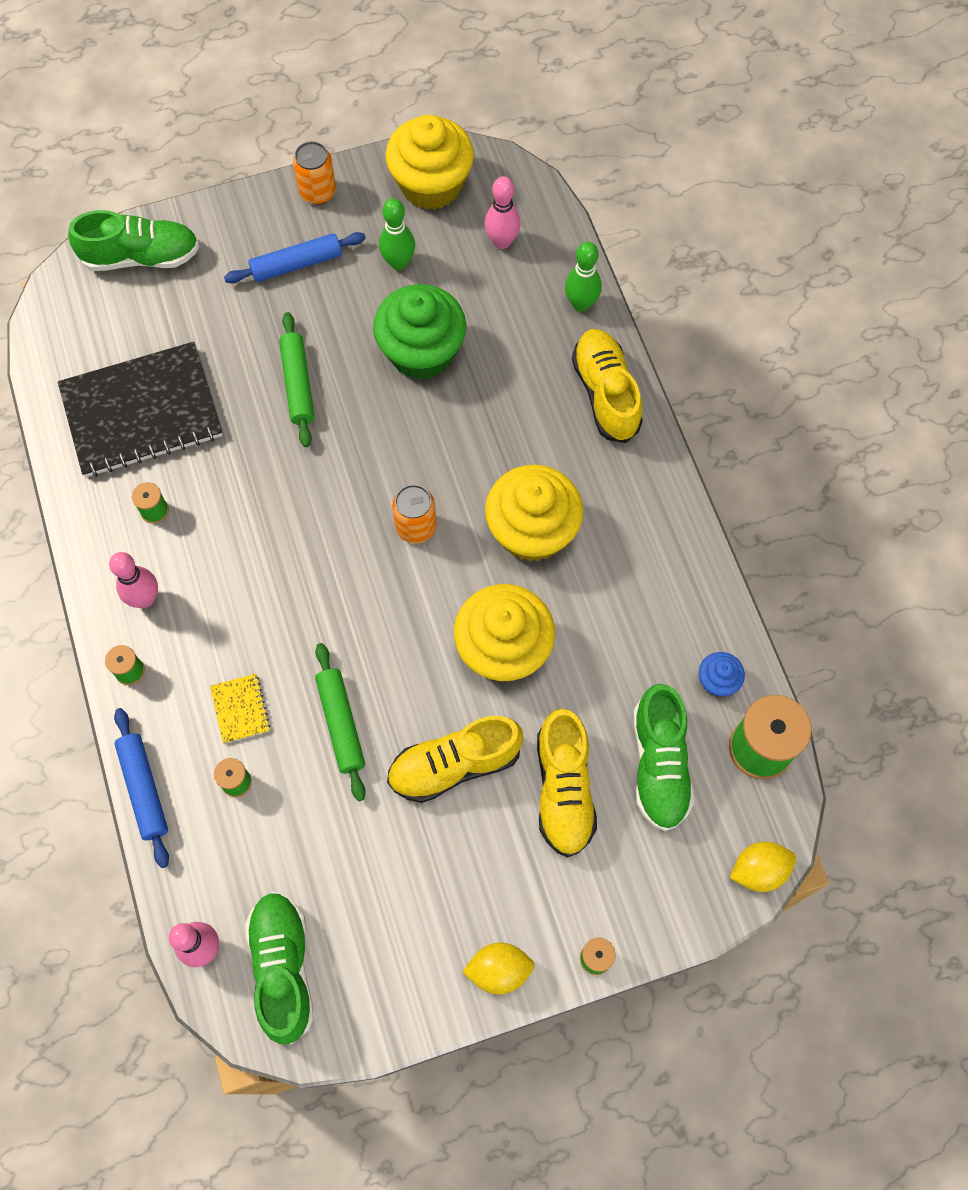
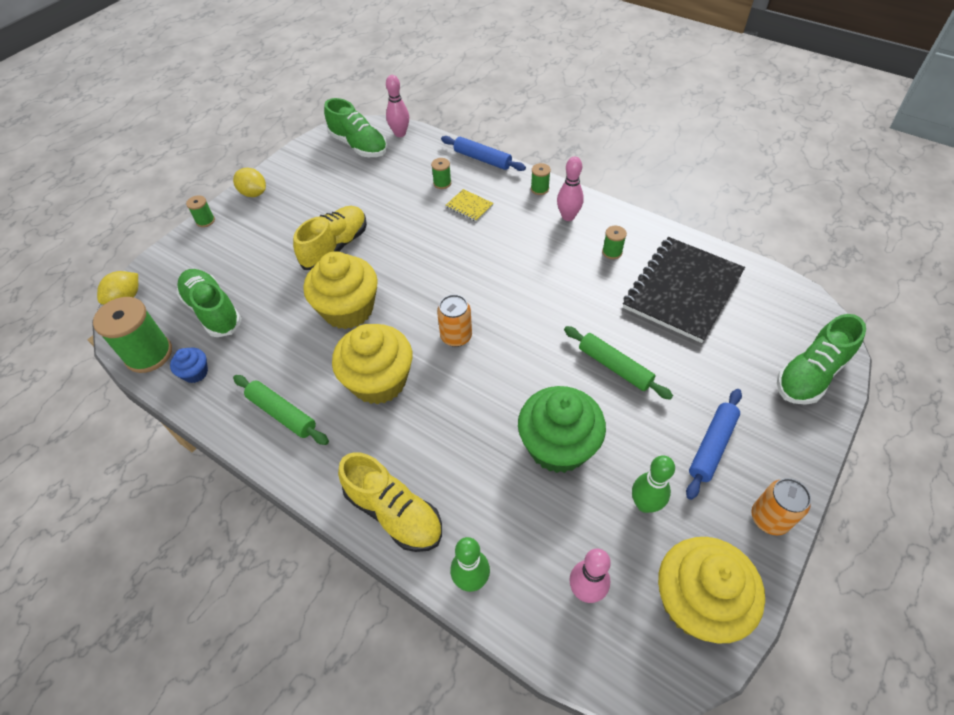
camera: 145 degrees right, 15 degrees down
(341, 724) = (412, 229): green rolling pin -> green rolling pin (282, 413)
(499, 970) = (254, 193): yellow lemon -> yellow lemon turned 75 degrees clockwise
(563, 790) = (265, 270): yellow shoe -> none

